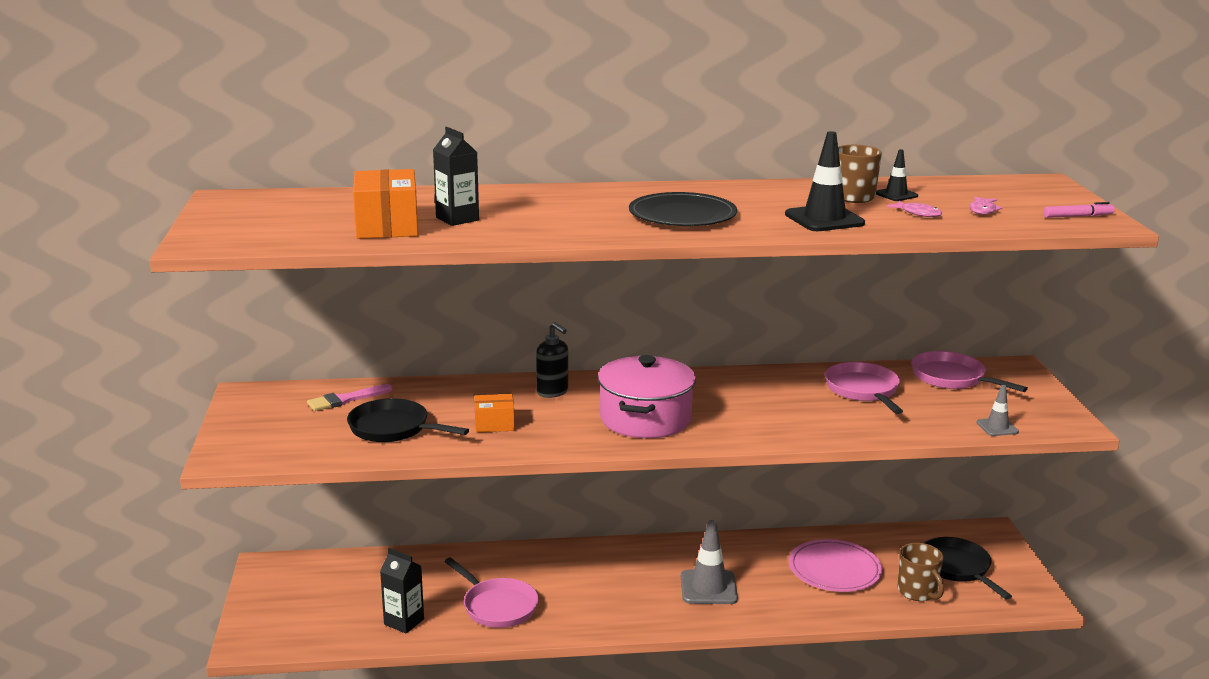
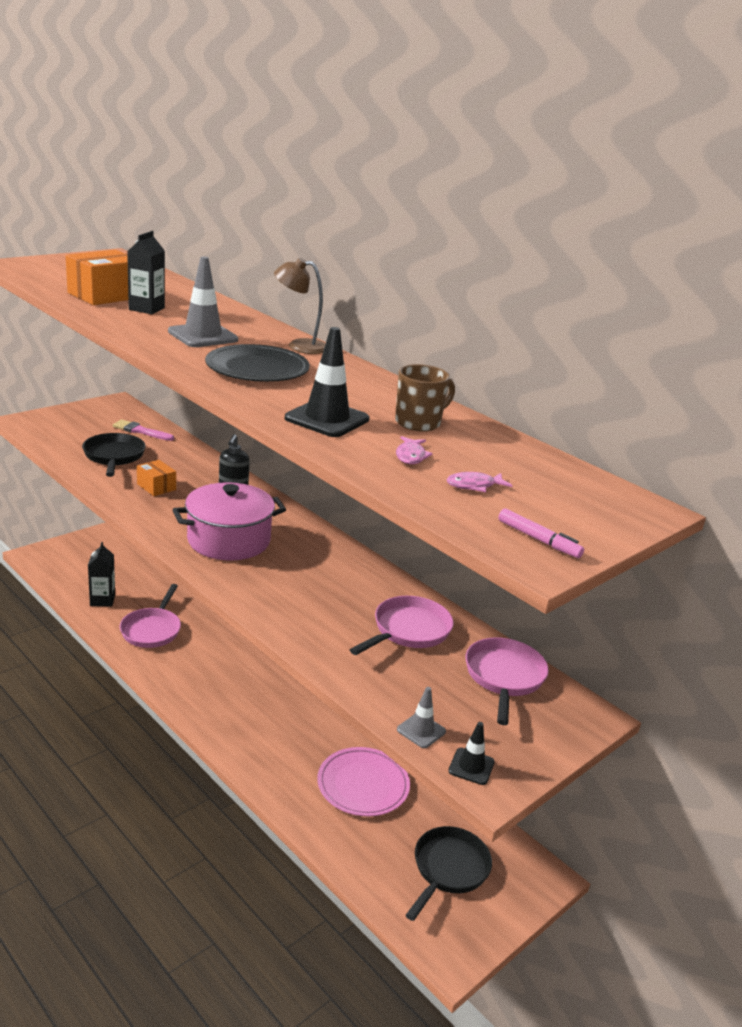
camera: 50 degrees right, 5 degrees up
(635, 191) = (299, 346): none -> brown lamp
(708, 588) = (266, 720): grey traffic cone -> grey traffic cone (203, 336)
(896, 195) = (457, 440): black traffic cone -> black traffic cone (471, 766)
(917, 592) = (378, 852): brown mug -> none

